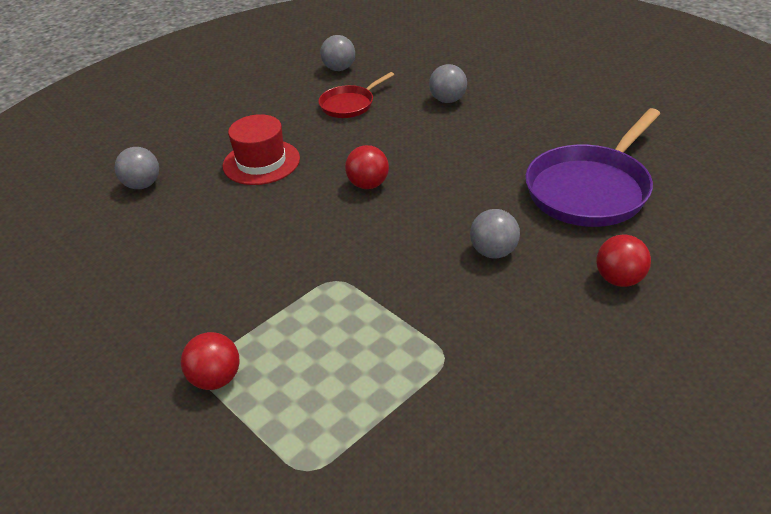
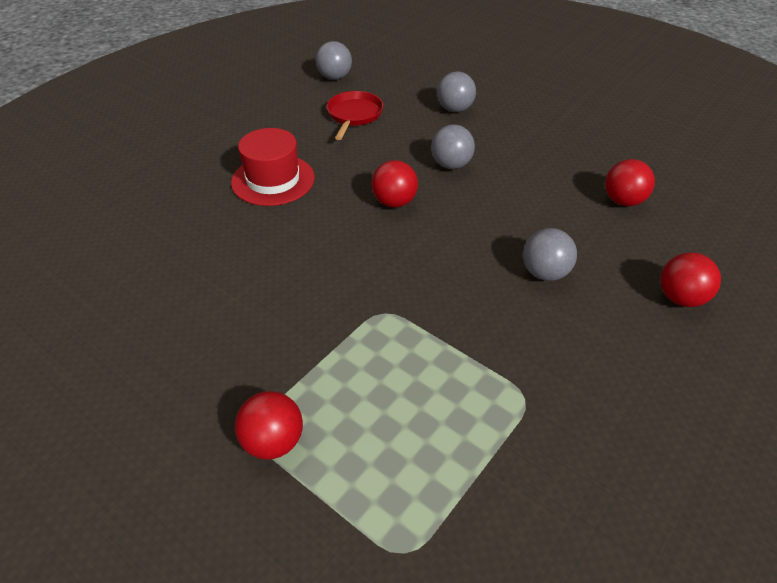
camera: 10 degrees left, 5 degrees up
(142, 185) = (144, 209): grey ball -> grey ball (451, 165)
(349, 104) = (354, 115): red pan -> red pan turned 150 degrees clockwise
(590, 189) = (623, 201): purple pan -> red ball

